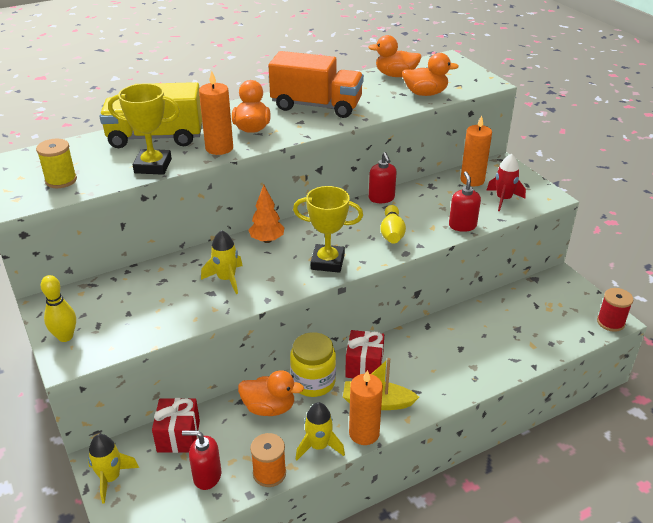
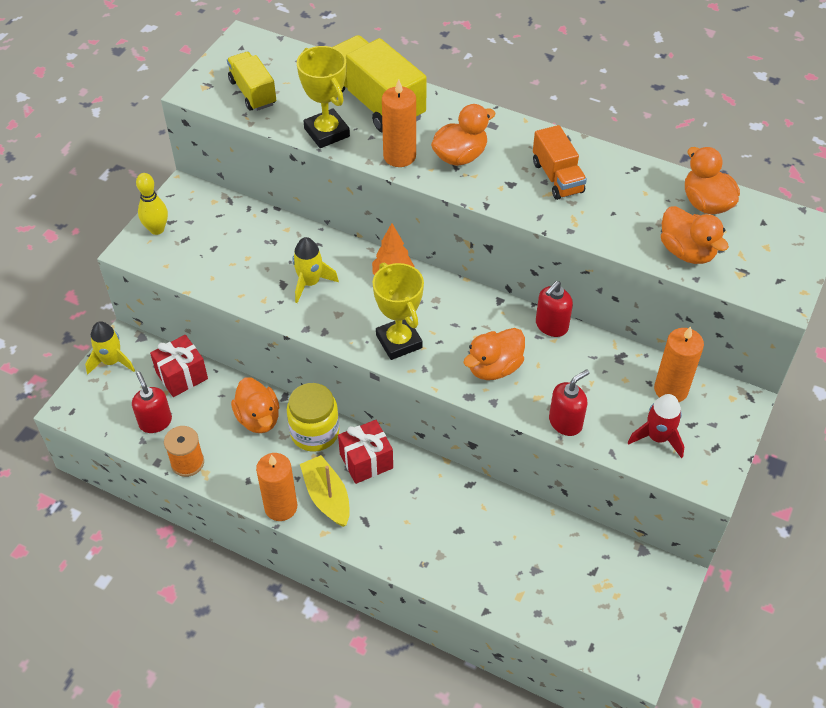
camera: 55 degrees right, 15 degrees up
(61, 180) = (253, 93): yellow spool -> yellow truck
(316, 106) = (557, 177): orange truck -> orange truck, size x0.60
(318, 446) = (241, 481): yellow rocket -> none
(392, 233) = (494, 367): yellow bowling pin -> orange duck
(610, 322) = (627, 661): red spool -> none

